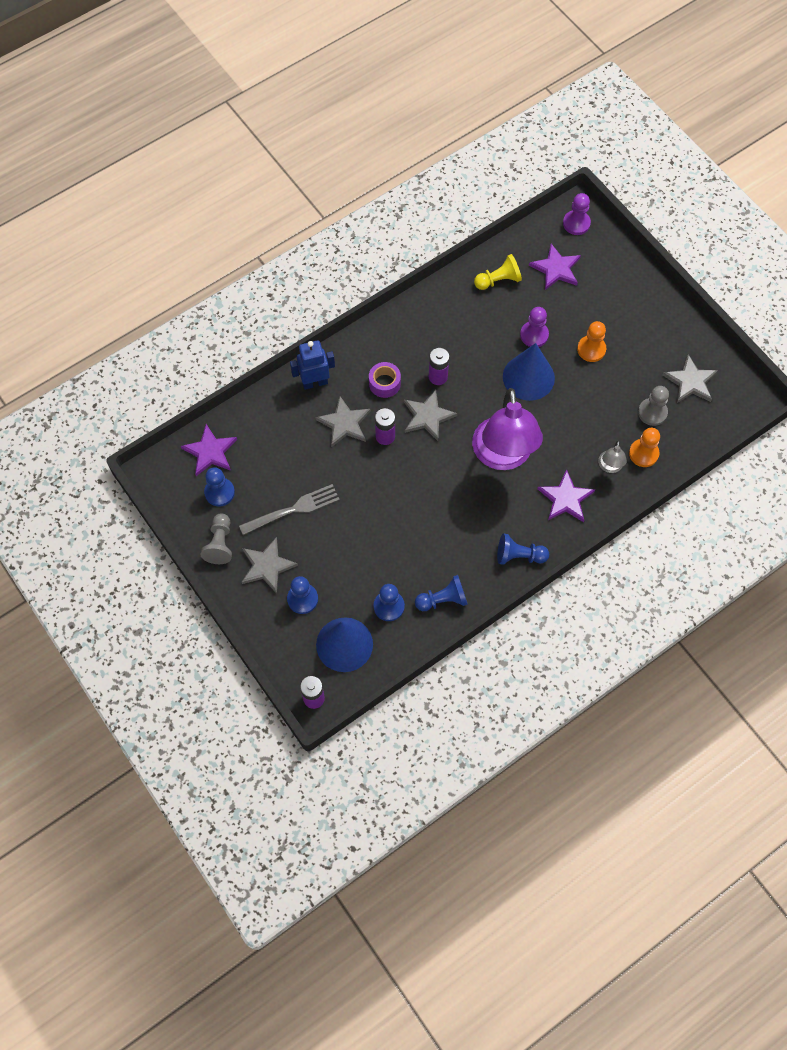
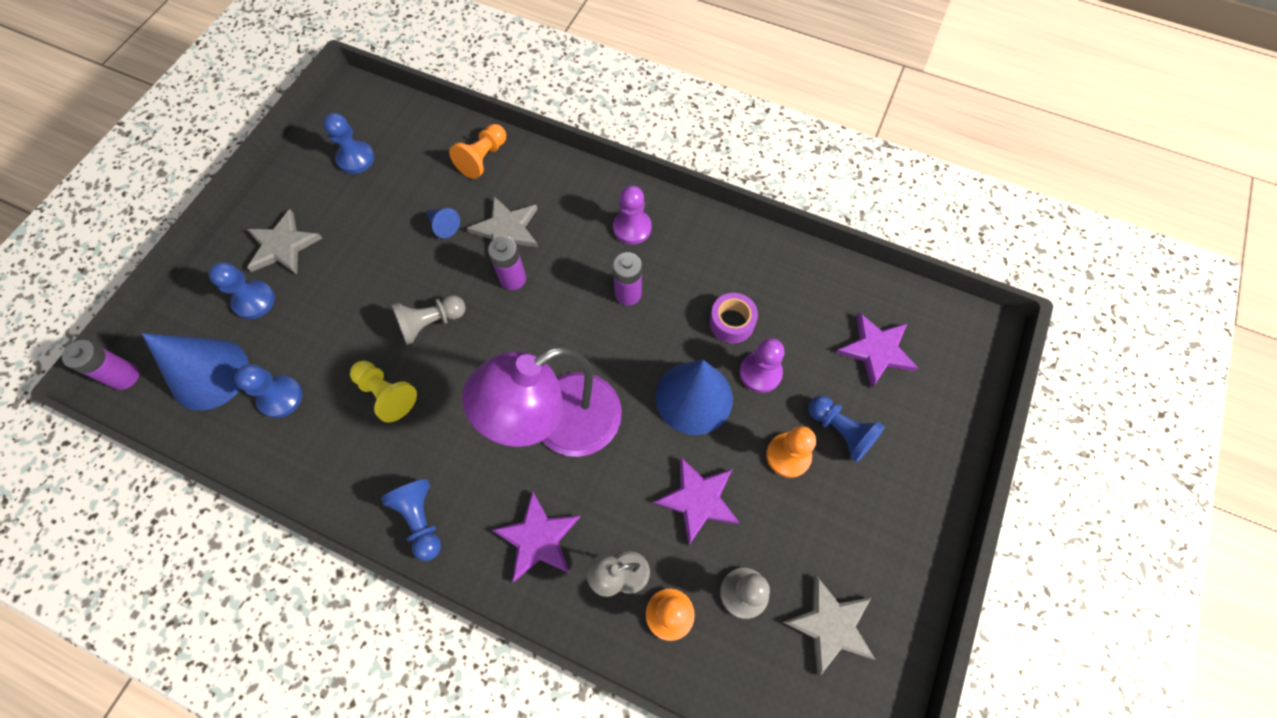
camera: 60 degrees right, 0 degrees up
(210, 452) = (401, 127): purple star -> purple star (698, 499)
(220, 544) = (292, 189): grey pawn -> grey pawn (431, 323)
(275, 412) = (483, 158): none -> orange pawn
(293, 509) = (367, 235): grey fork -> none
(315, 382) = (542, 176): blue robot -> none
(316, 459) = (443, 225): none -> blue cone
(384, 383) = (584, 243): purple tape -> purple tape (731, 323)
(427, 416) = (566, 310): grey star -> none
(443, 600) = (315, 456): blue pawn -> blue pawn (840, 431)
(498, 280) = (809, 292): yellow pawn -> yellow pawn (387, 394)
(576, 223) = (962, 340): purple pawn -> purple pawn (632, 228)

